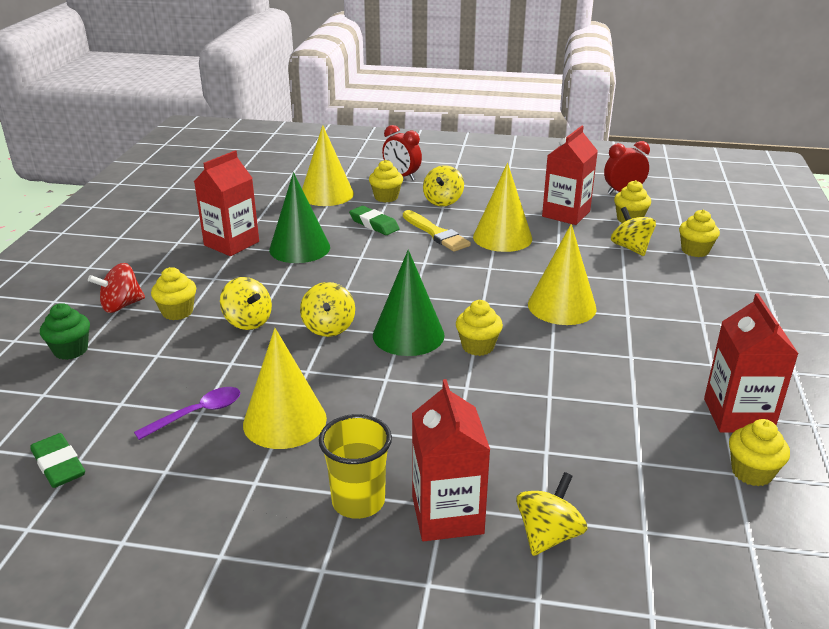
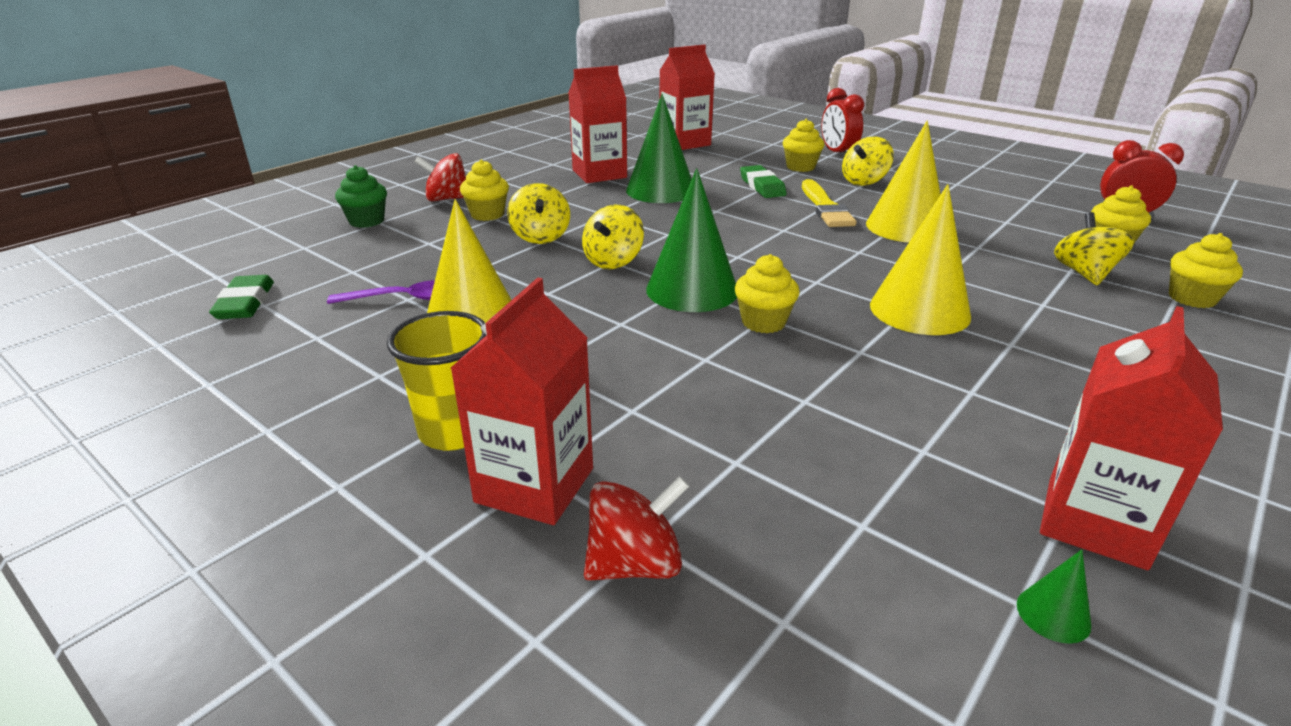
camera: 30 degrees right, 0 degrees up
(327, 194) = (738, 154): yellow cone -> none
(548, 535) = (635, 563): yellow spinning top -> red spinning top
(566, 214) = (1017, 221): red carton -> red carton (684, 143)
(751, 472) = (1053, 614): yellow cupcake -> green cone

